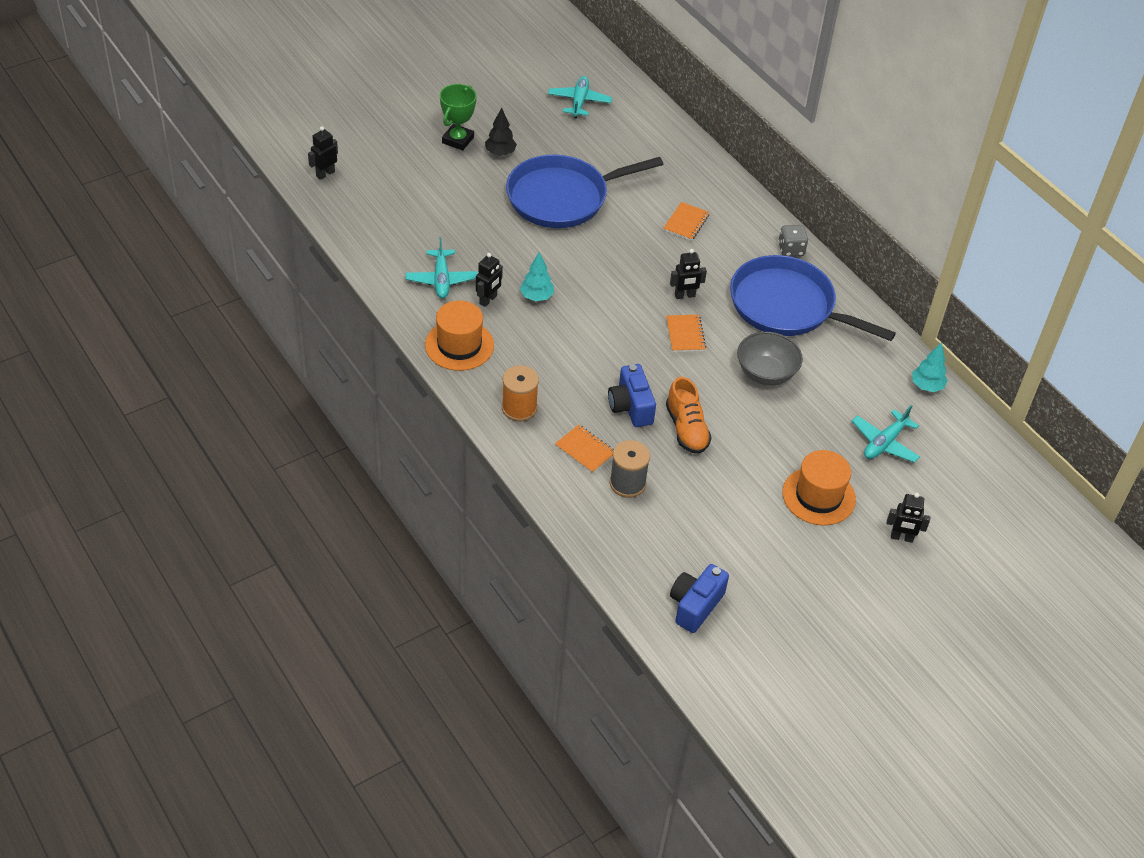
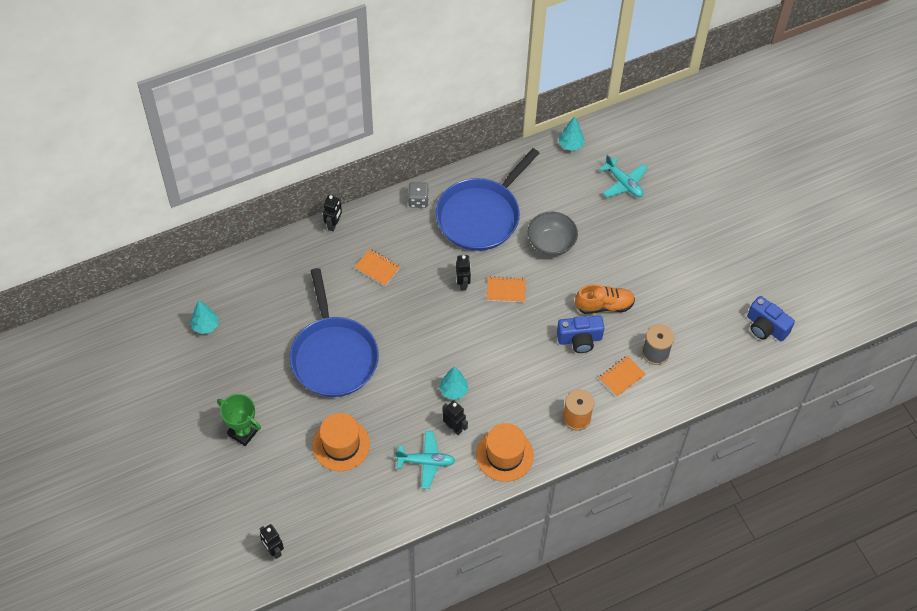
camera: 80 degrees left, 10 degrees up
(500, 153) = (266, 399): black tree -> none
(579, 102) = (205, 326): turquoise plane -> turquoise tree
(818, 496) = (671, 234): orange hat -> orange hat (341, 445)
(901, 537) = (709, 192): black robot -> black robot (333, 224)

